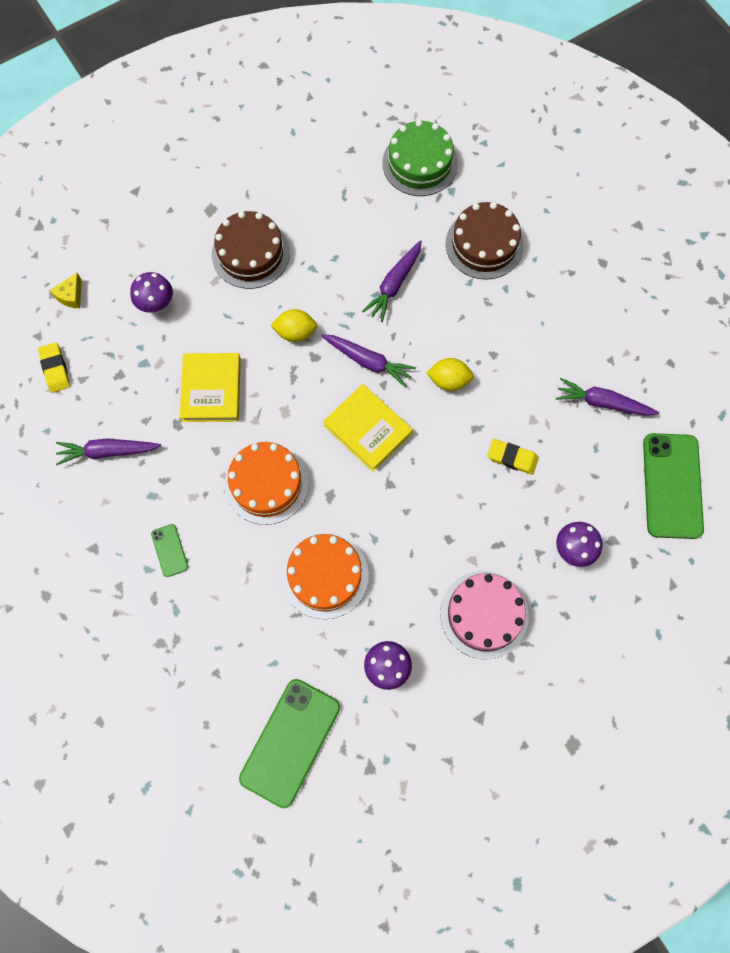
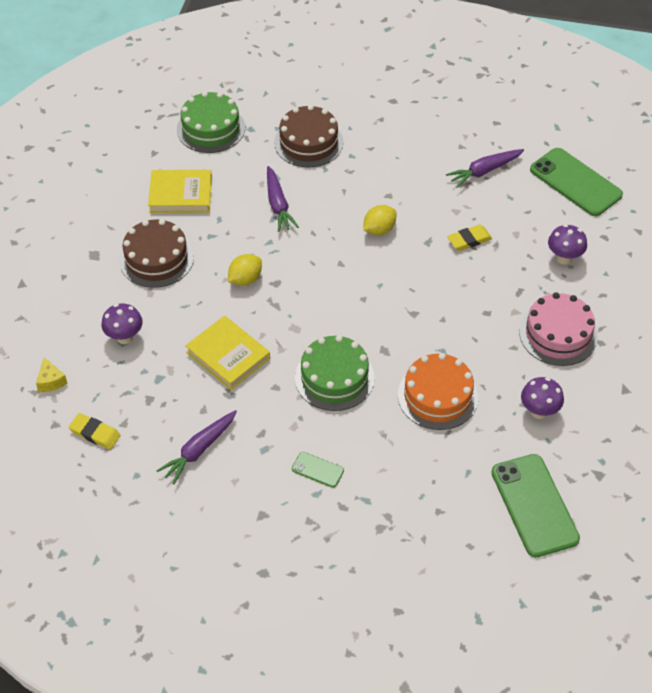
camera: 45 degrees left, 20 degrees down
(266, 483) = (334, 377): orange cake -> green cake
(367, 429) = (362, 295): yellow book -> yellow book (180, 194)
(368, 361) = (314, 258): purple carrot -> none

